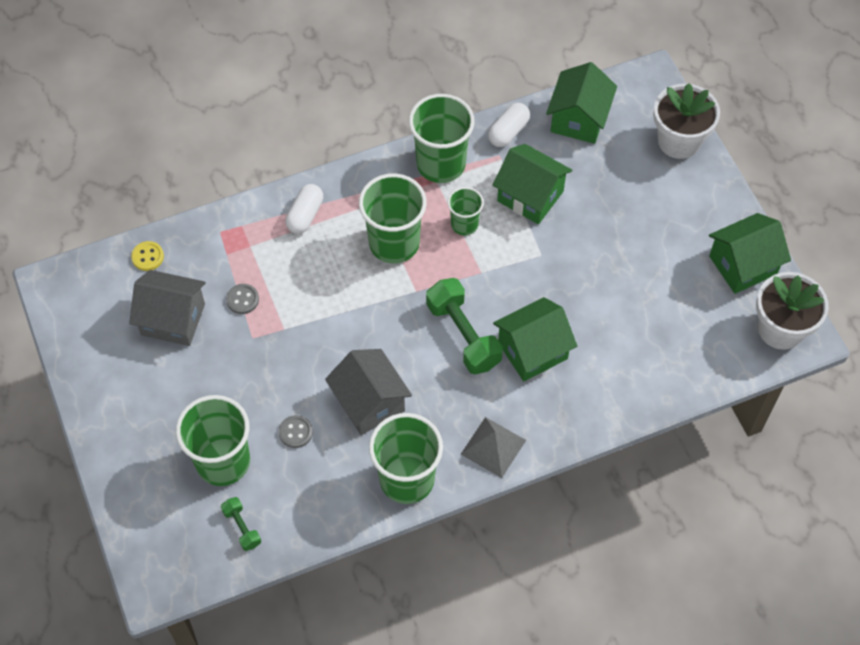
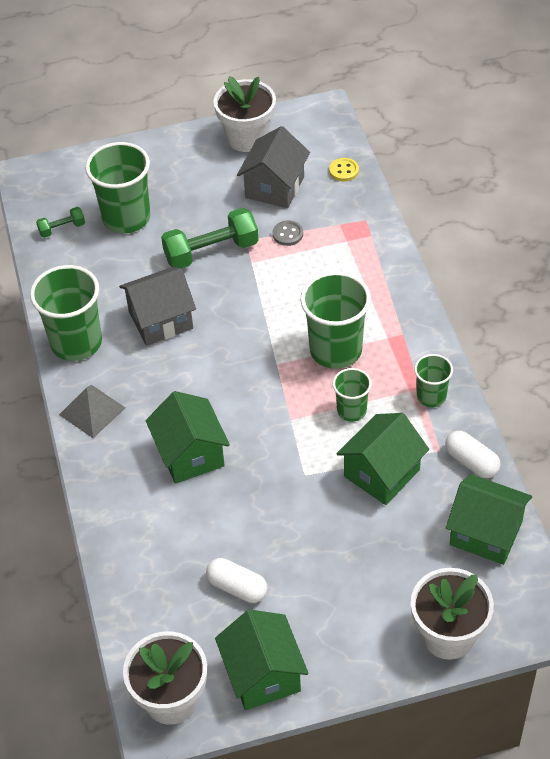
camera: 100 degrees right, 10 degrees down
(94, 355) = (247, 138): none -> white flower pot
(295, 432) = (143, 266): grey button -> none
(305, 215) = (377, 282): white capsule -> white capsule (237, 587)
(441, 164) = (431, 396): green cup -> green cup, size x0.55
(463, 335) = (219, 398): green dumbbell -> green dumbbell (211, 252)

